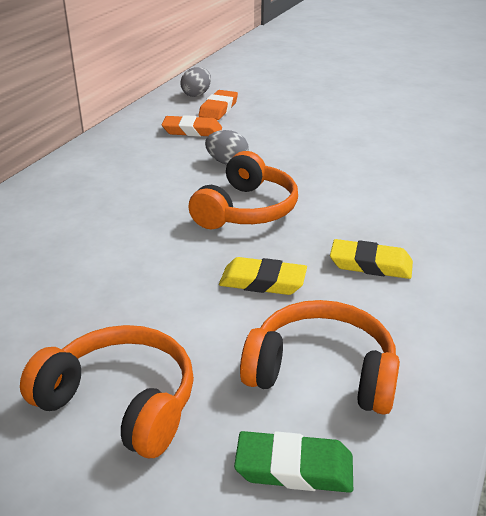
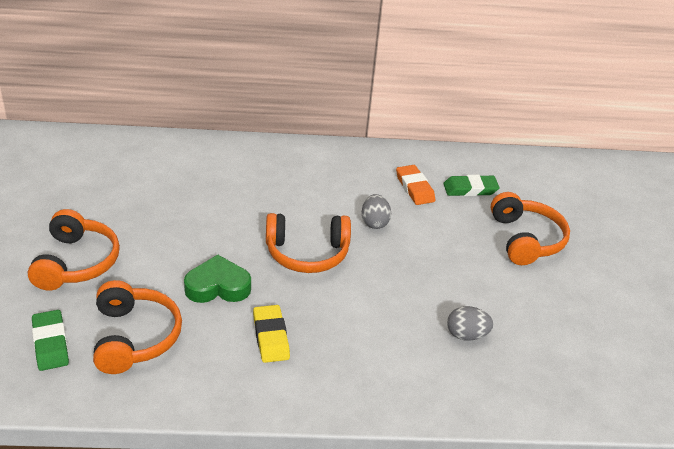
camera: 60 degrees right, 5 degrees up
(196, 95) = (488, 168): grey egg -> grey egg (466, 335)
(218, 109) = (470, 189): orange eraser -> green eraser
(262, 281) = (218, 286): yellow eraser -> green heart
(306, 106) = (526, 239): none -> orange headphones

